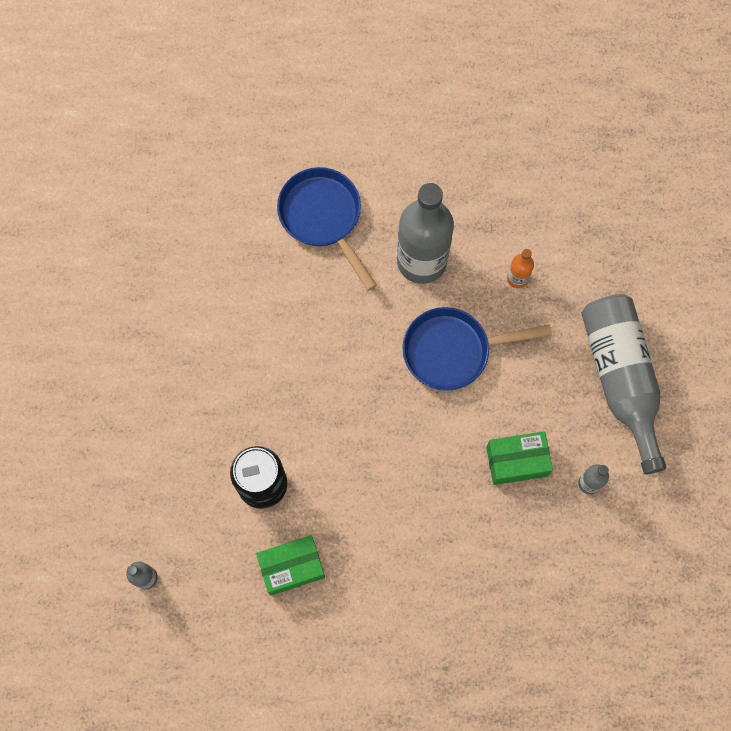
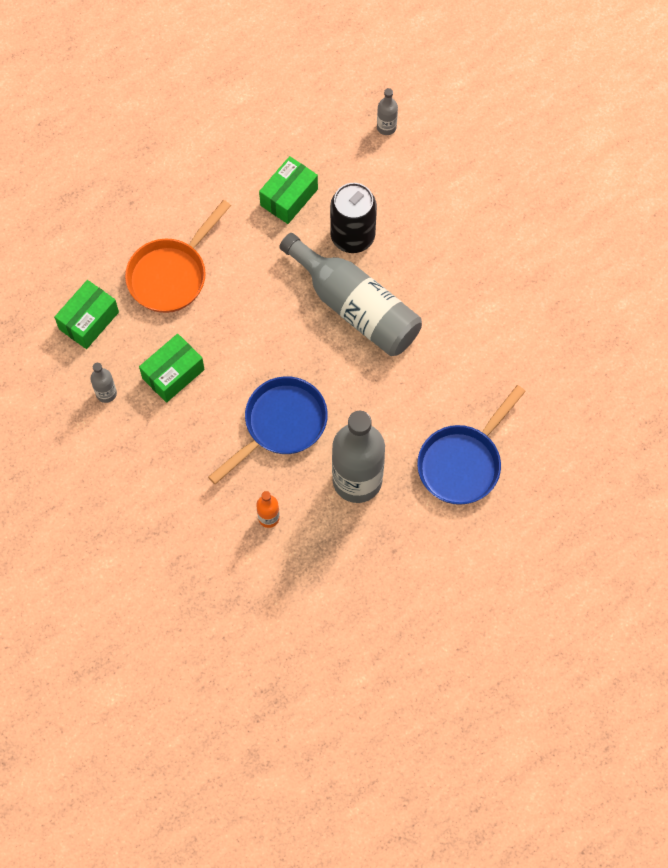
camera: 145 degrees right, 5 degrees down
(323, 218) = (463, 463): blue pan -> blue pan turned 105 degrees clockwise
(455, 562) = (171, 274): none -> orange pan
(562, 567) = (89, 320): none -> green box
(620, 379) = (131, 490): grey bottle -> grey bottle (355, 306)

